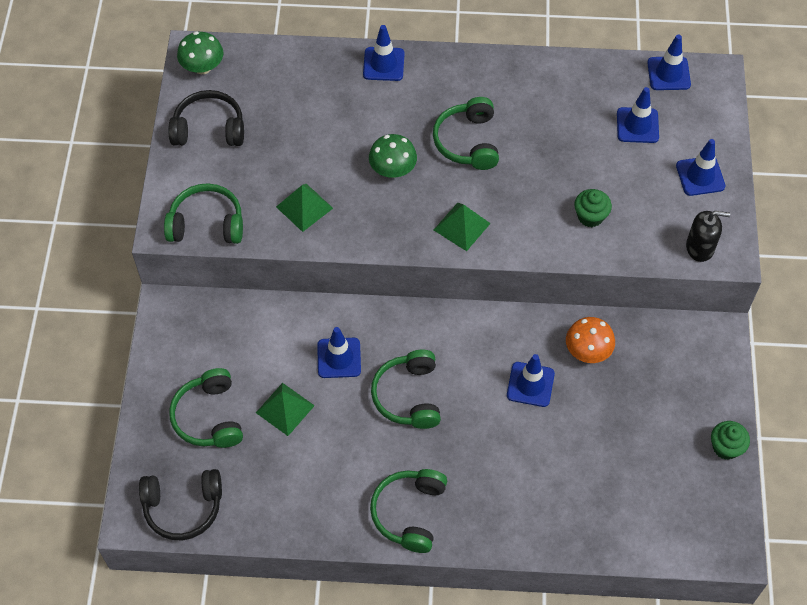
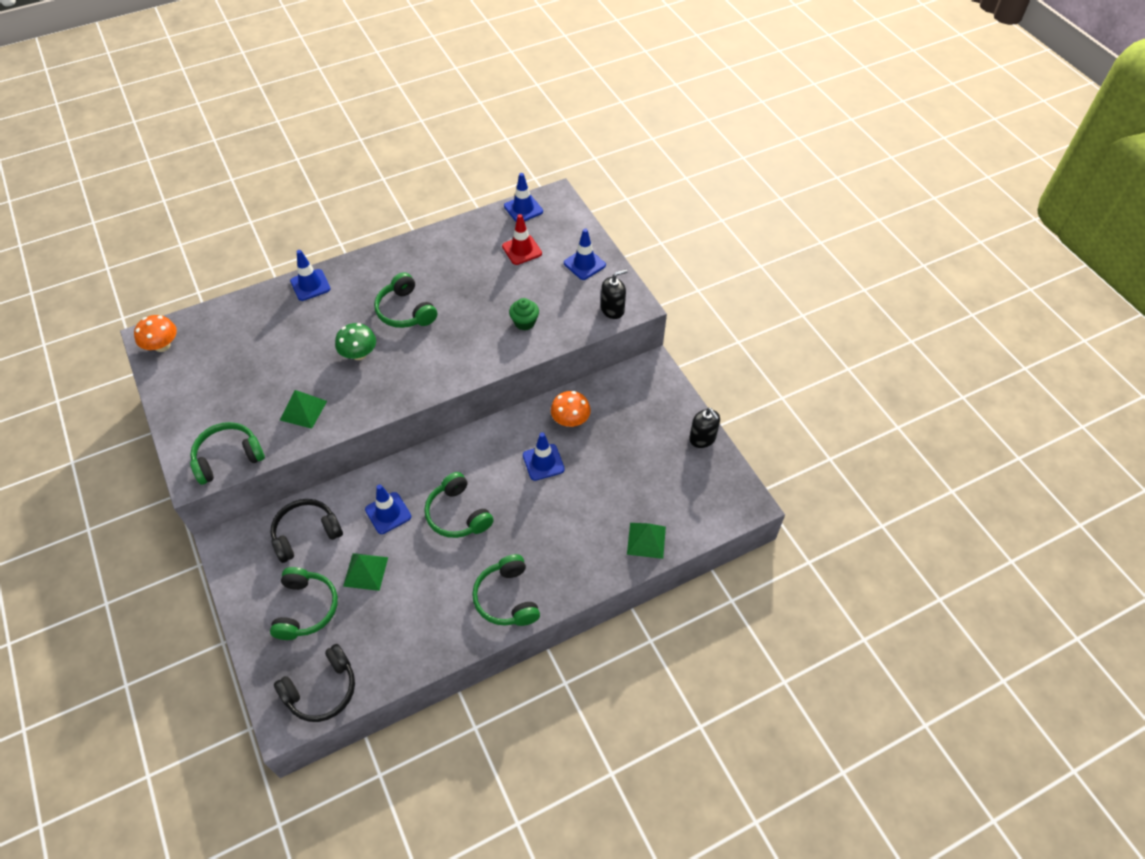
camera: 30 degrees left, 5 degrees down
(202, 67) = (162, 345): green mushroom -> orange mushroom
(209, 129) = (192, 387): black headphones -> black headphones (306, 534)
(209, 417) = (306, 608): green headphones -> green headphones turned 135 degrees counterclockwise
(461, 226) = (434, 370): green pyramid -> green pyramid (646, 540)
(637, 125) = (522, 250): blue traffic cone -> red traffic cone
(726, 447) = (702, 438): green cupcake -> black soap dispenser

